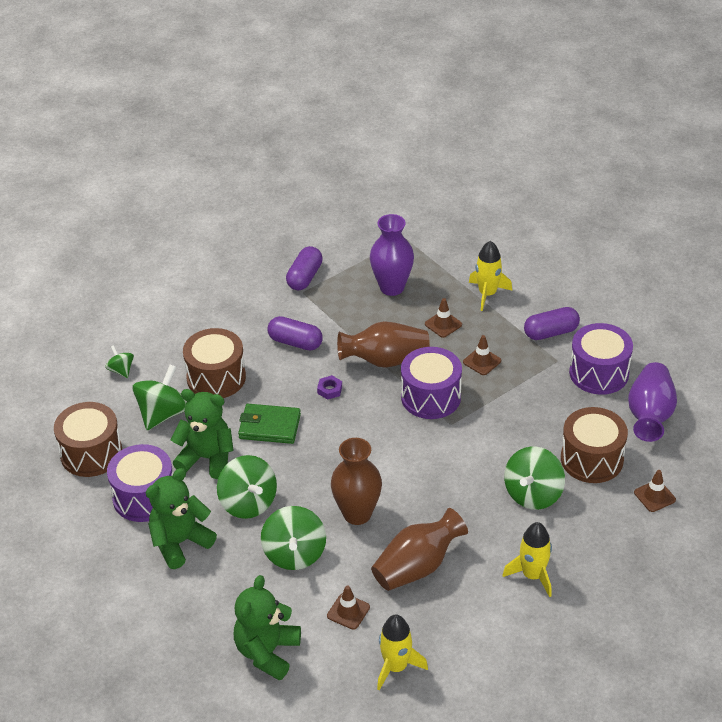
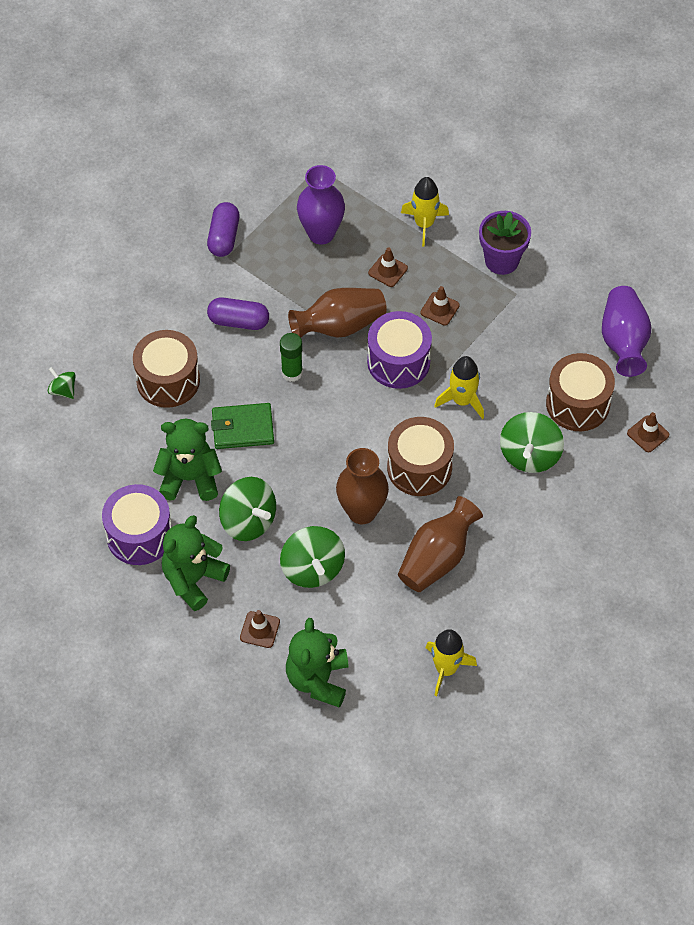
camera: 15 degrees left, 15 degrees up
(91, 453) = (66, 496): brown drum -> brown drum (419, 467)
(162, 414) = (125, 434): green spinning top -> none
(329, 390) = (292, 372): purple nut -> green glue stick
(348, 611) = (384, 620): brown traffic cone -> brown traffic cone (260, 629)
(532, 575) = (551, 544): yellow rocket -> yellow rocket (462, 400)
(551, 332) = (501, 260): purple capsule -> purple flower pot
(599, 373) = (561, 301): purple drum -> none

